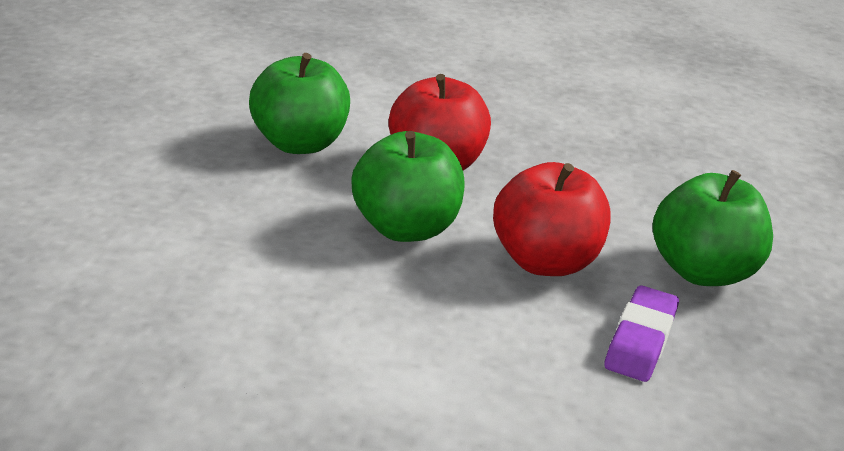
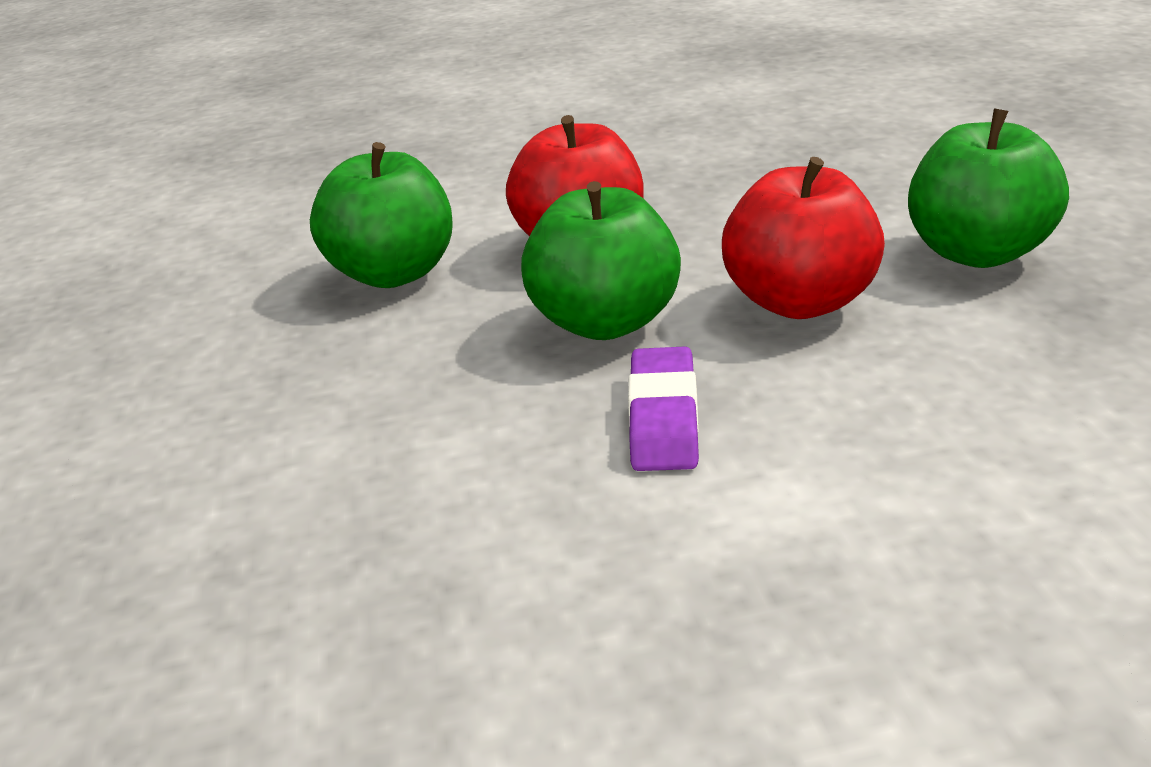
camera: 15 degrees left, 0 degrees up
(640, 340) = (985, 347): purple eraser -> purple eraser (663, 418)

